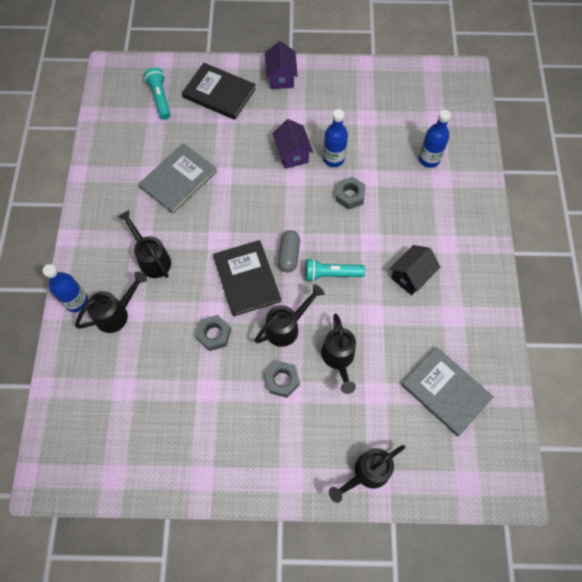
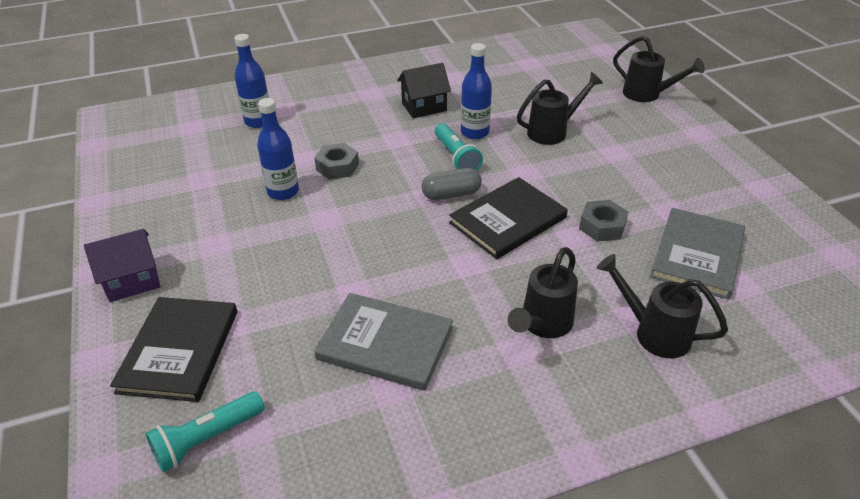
camera: 110 degrees left, 25 degrees down
(76, 301) = (676, 391): blue bottle -> blue bottle (475, 132)
(282, 380) = (609, 161): grey nut -> none
(287, 327) = (545, 173): black watering can -> none
(292, 154) = (287, 230): purple house -> none
(411, 276) = (424, 107): black house -> black house turned 45 degrees counterclockwise
(445, 391) = (533, 70): grey book -> grey book (697, 255)

